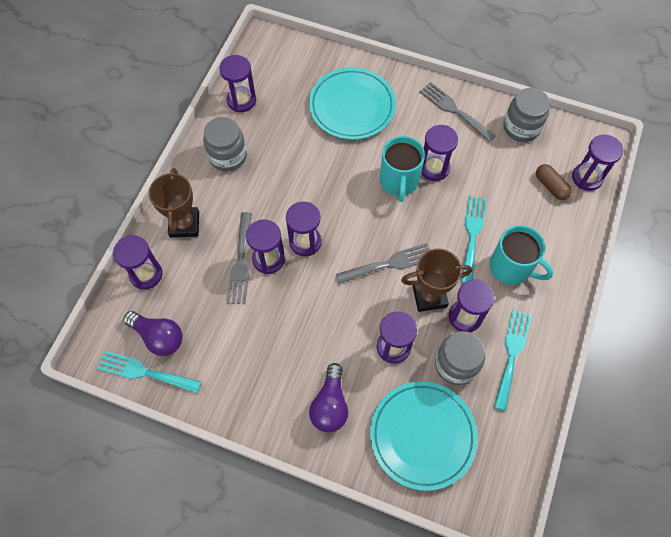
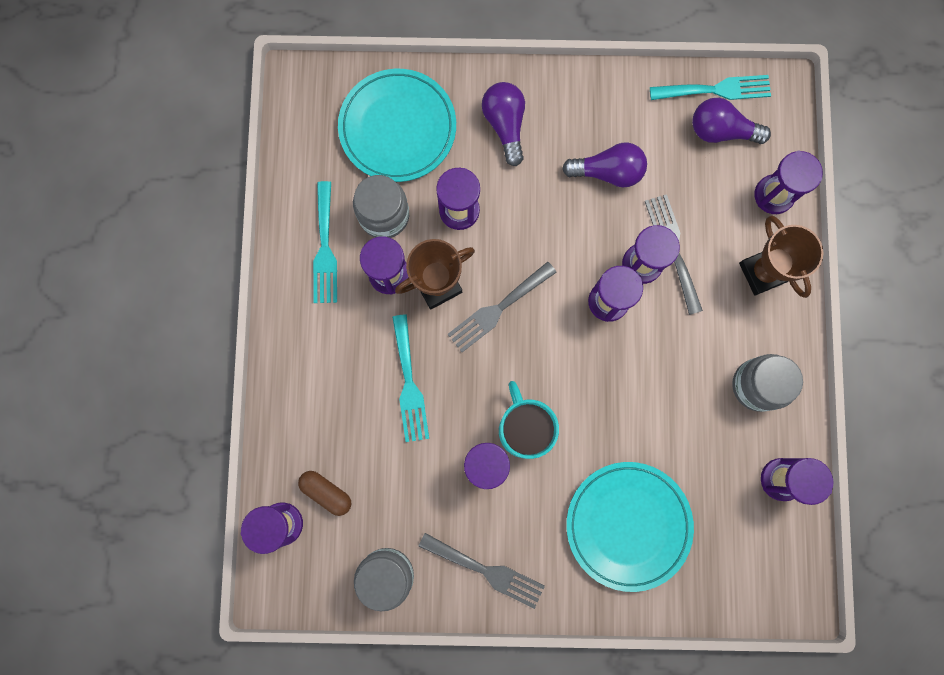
camera: 160 degrees right, 15 degrees up
(263, 336) = (608, 172): none -> purple light bulb
(511, 267) = (350, 356): turquoise mug -> none

